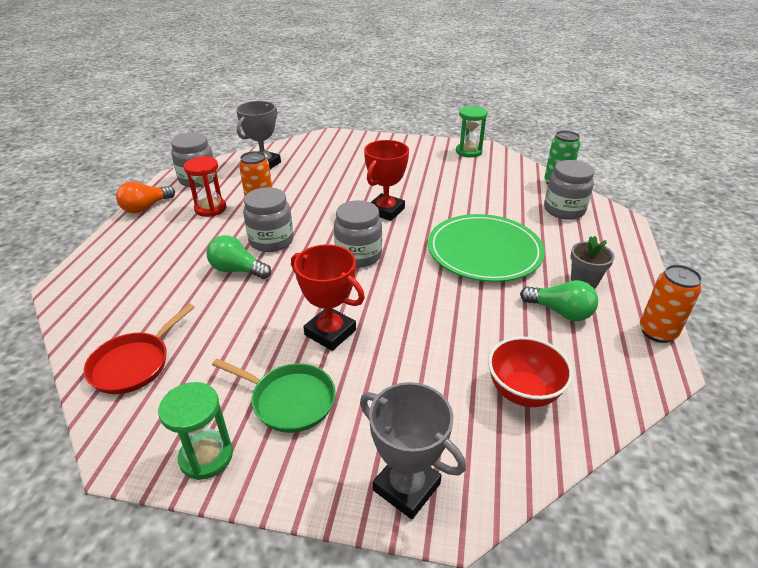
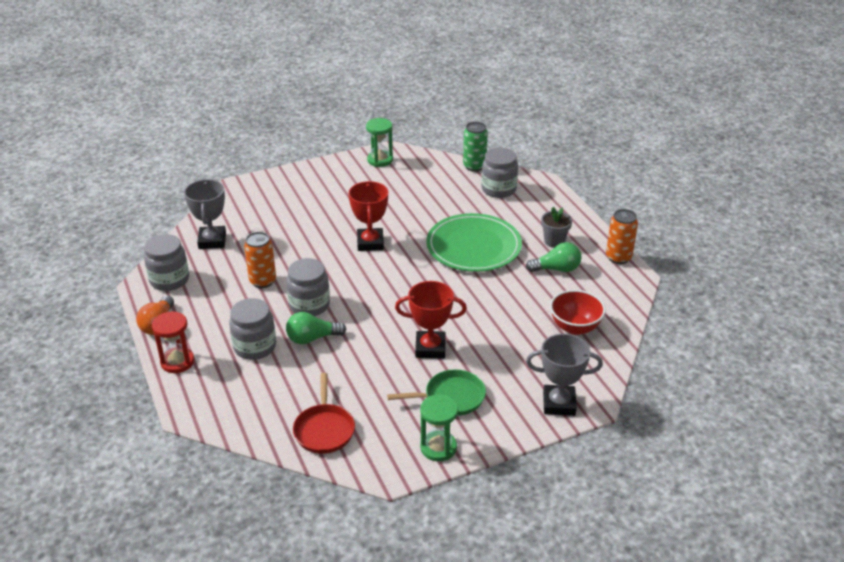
camera: 35 degrees left, 0 degrees up
(210, 208) = (221, 301): red hourglass -> red hourglass (177, 362)
(358, 255) = (389, 287): grey jar -> grey jar (255, 347)

